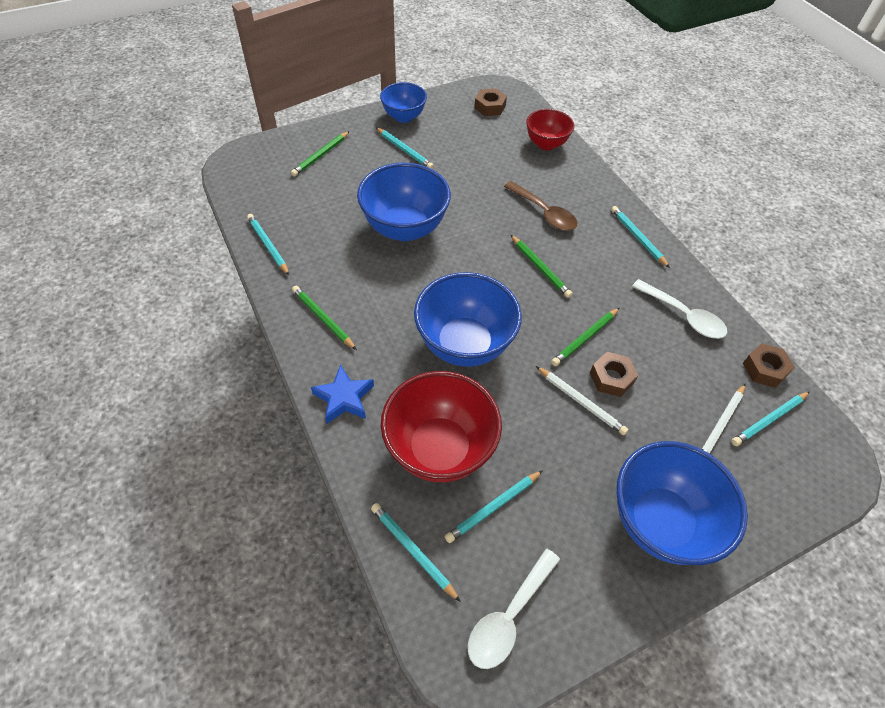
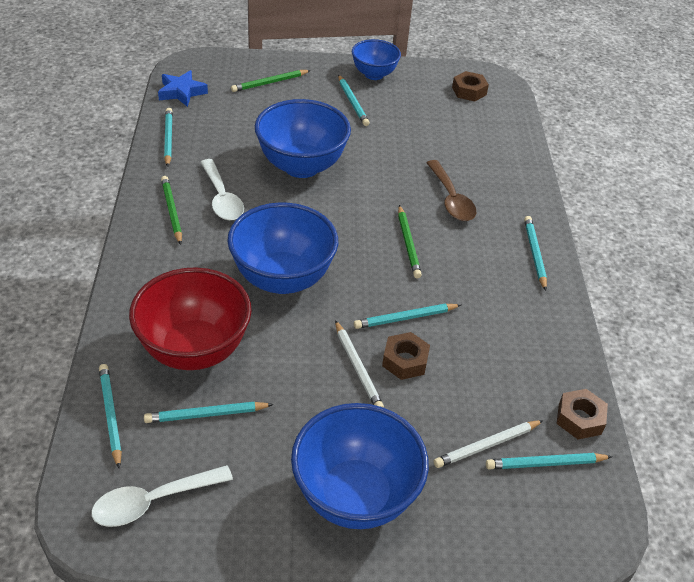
camera: 25 degrees right, 10 degrees down
(344, 398) = (142, 278): blue star -> blue star (181, 92)
(546, 144) = (502, 141): red bowl -> none
(585, 338) = (405, 318): green pencil -> turquoise pencil
(683, 316) = (527, 338): white spoon -> white spoon (221, 198)

